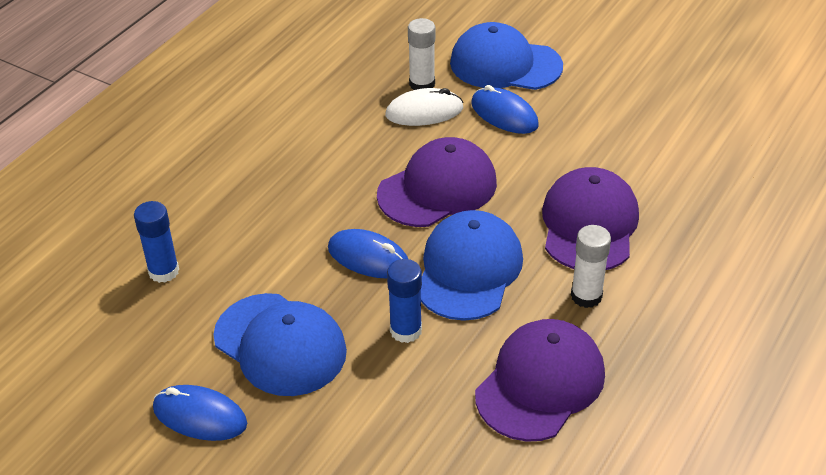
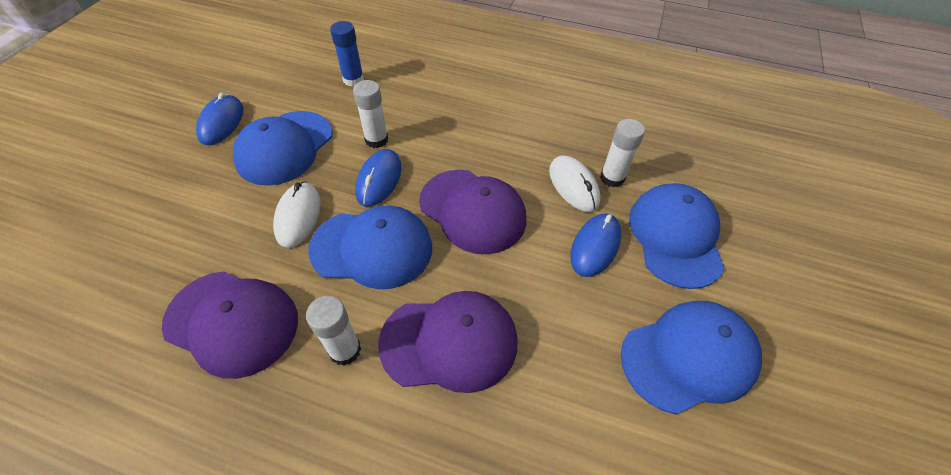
camera: 75 degrees right, 10 degrees up
(298, 255) = (376, 140): none -> white glue stick
(405, 330) = (298, 216): blue glue stick -> white mouse
(623, 90) = (688, 357): none -> blue cap

